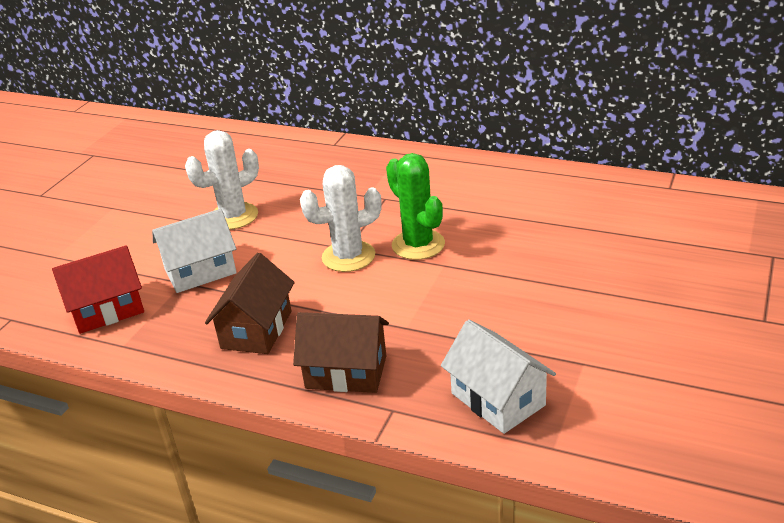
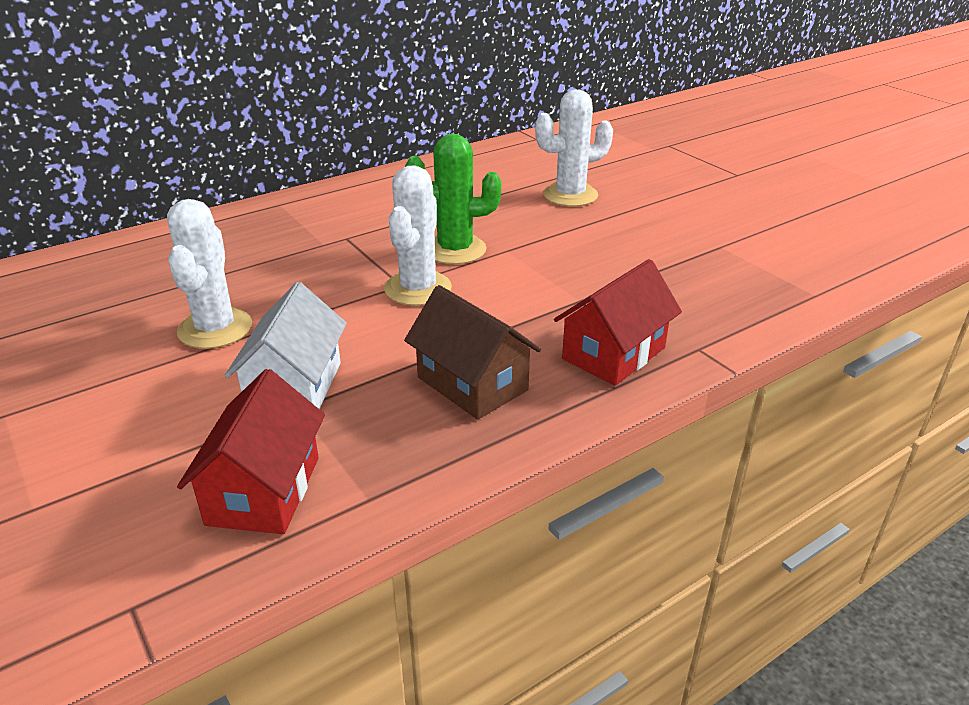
camera: 60 degrees left, 0 degrees up
(346, 372) = (614, 353): brown house -> red house
(498, 399) = (732, 295): white house -> none
(577, 251) = (570, 195): none -> white cactus

